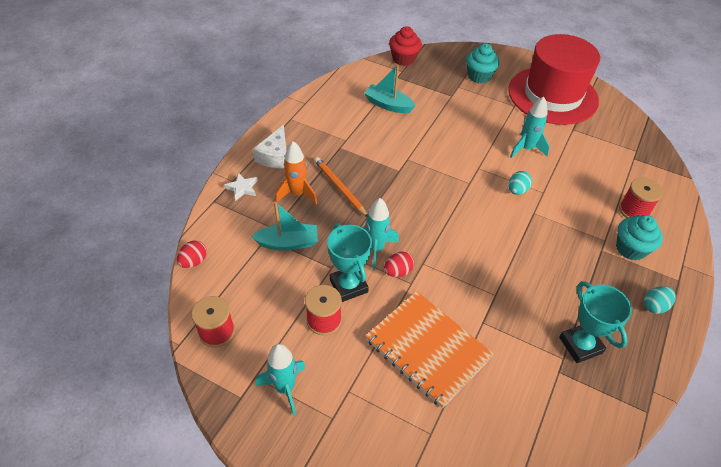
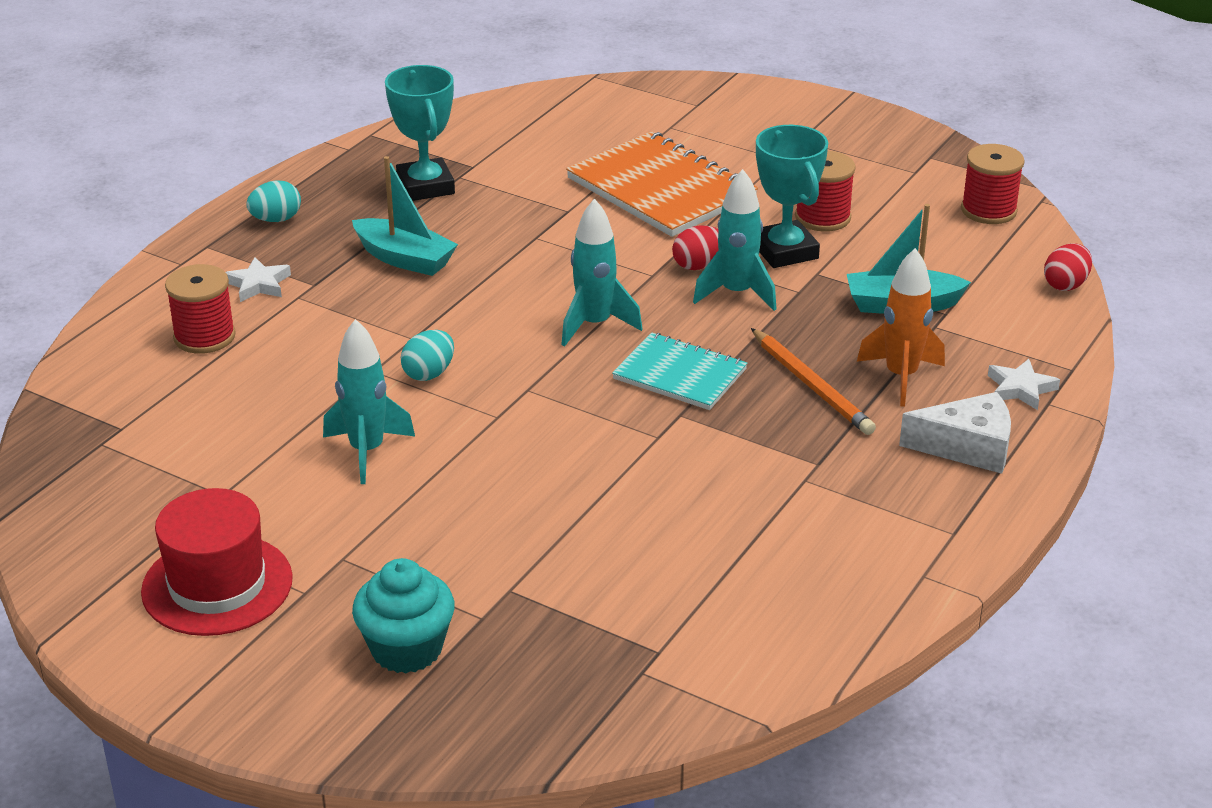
camera: 175 degrees left, 15 degrees down
(275, 156) = (968, 447): white cheese -> white cheese turned 75 degrees clockwise
(285, 388) = (870, 162): turquoise rocket -> turquoise rocket (594, 325)
(388, 105) = (693, 565): turquoise boat -> turquoise boat (405, 259)
(401, 193) = (679, 374): none -> turquoise notebook
(403, 59) = (631, 715): red cupcake -> none
(552, 95) = (217, 585): red hat -> red hat, size x0.59
(630, 248) = (258, 284): turquoise cupcake -> white star

